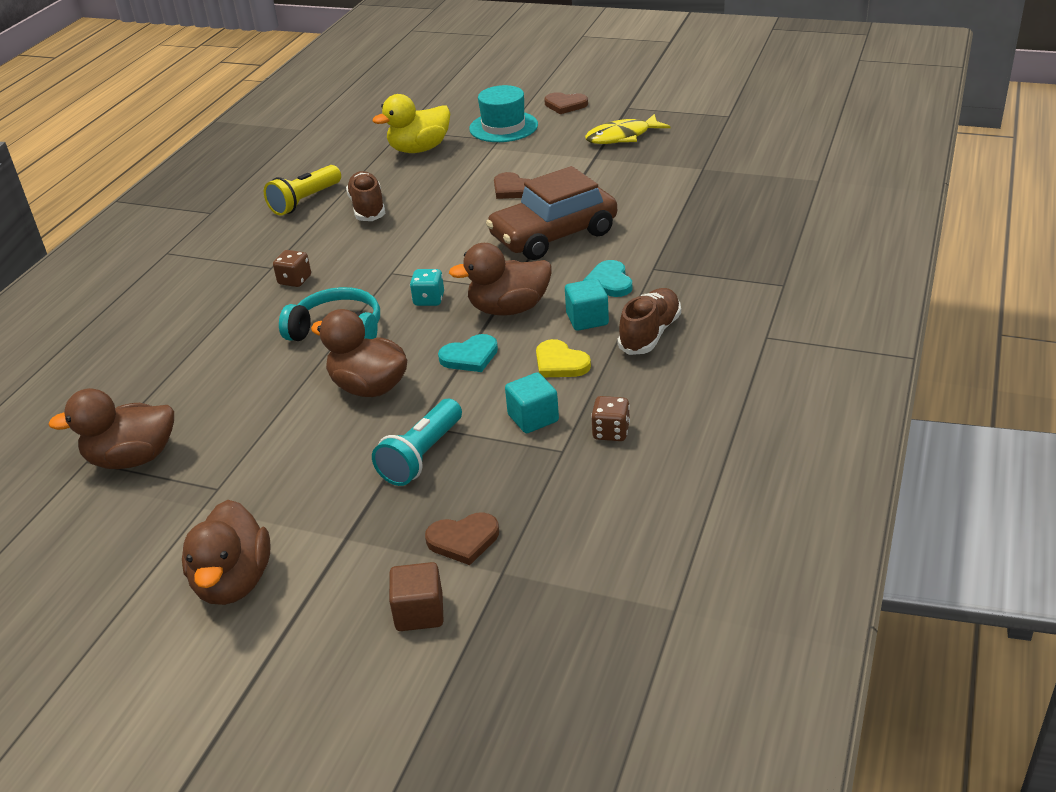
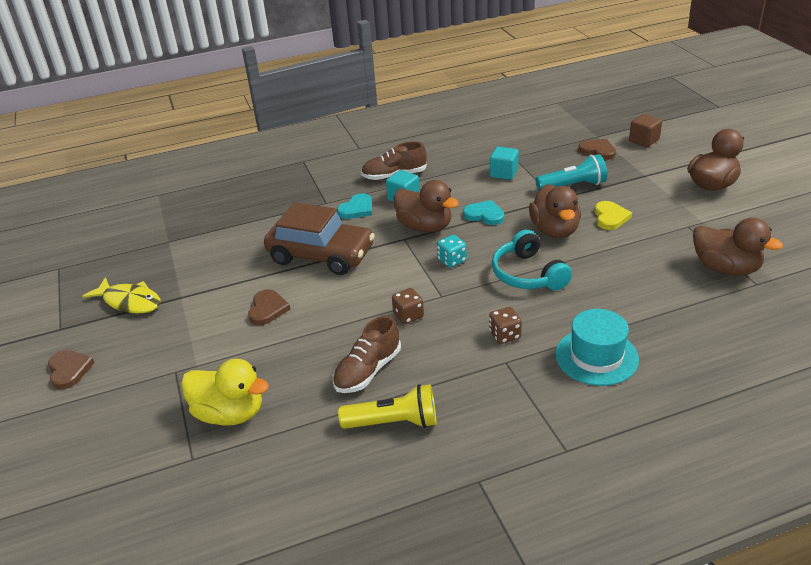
camera: 130 degrees left, 0 degrees up
(503, 127) = (144, 384): turquoise hat -> turquoise hat (596, 357)
(560, 363) = (452, 187): yellow heart -> yellow heart (610, 217)
(611, 432) = (484, 152): brown dice -> brown dice (408, 315)

